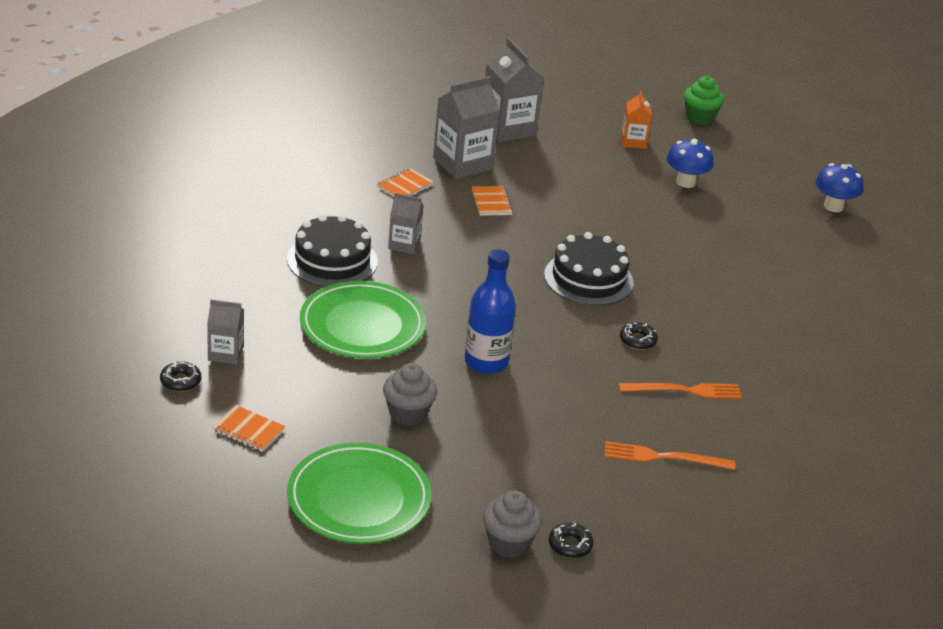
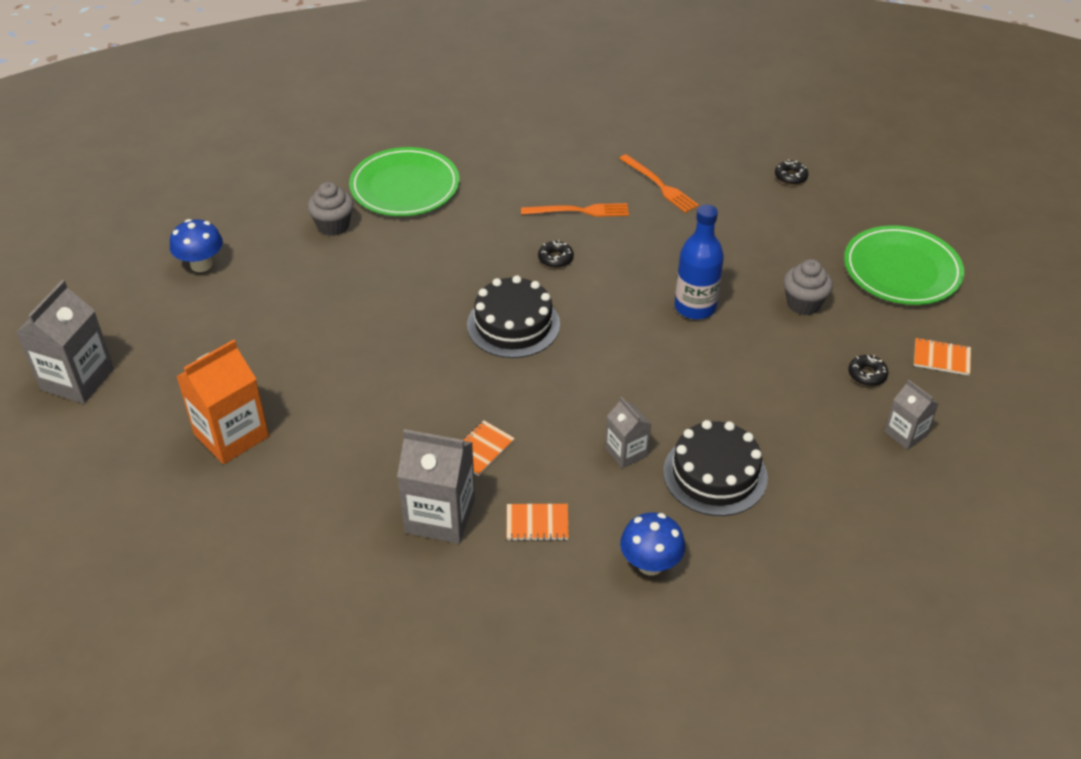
camera: 130 degrees left, 10 degrees up
(180, 381) = (966, 429): black donut -> black donut (867, 374)
(248, 430) = (941, 358): orange notebook -> orange notebook turned 60 degrees counterclockwise
(362, 325) = (759, 393): green plate -> green plate (405, 187)
(508, 128) = (322, 535): grey carton -> grey carton (77, 379)
(509, 543) = (828, 197): grey cupcake -> grey cupcake (333, 225)
(633, 141) = (231, 435): orange carton -> orange carton, size x1.76
(684, 390) = (579, 211): orange fork -> orange fork turned 135 degrees clockwise
(685, 182) = (271, 361): blue mushroom -> blue mushroom (650, 564)
(699, 118) = (114, 423): green cupcake -> none

